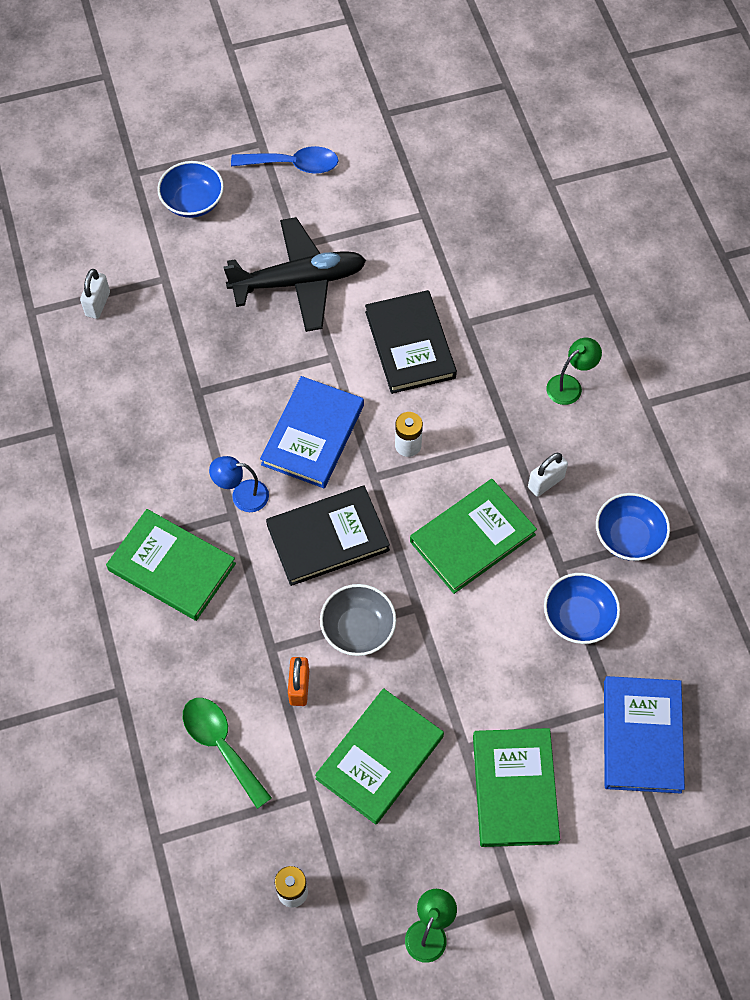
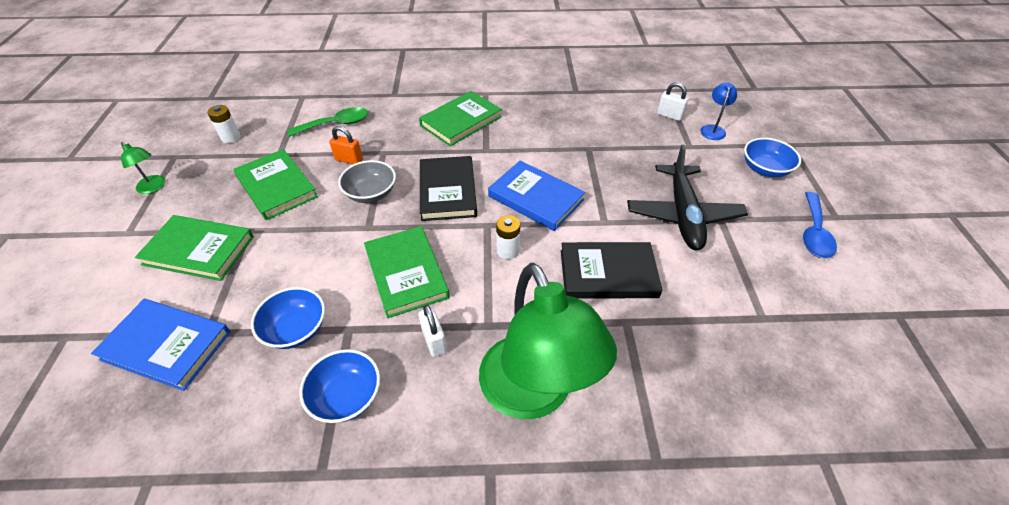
camera: 105 degrees right, 15 degrees down
(242, 496) = (498, 156): blue lamp -> blue lamp (713, 129)
(570, 385) = (533, 394): green lamp -> green lamp, size x2.48

